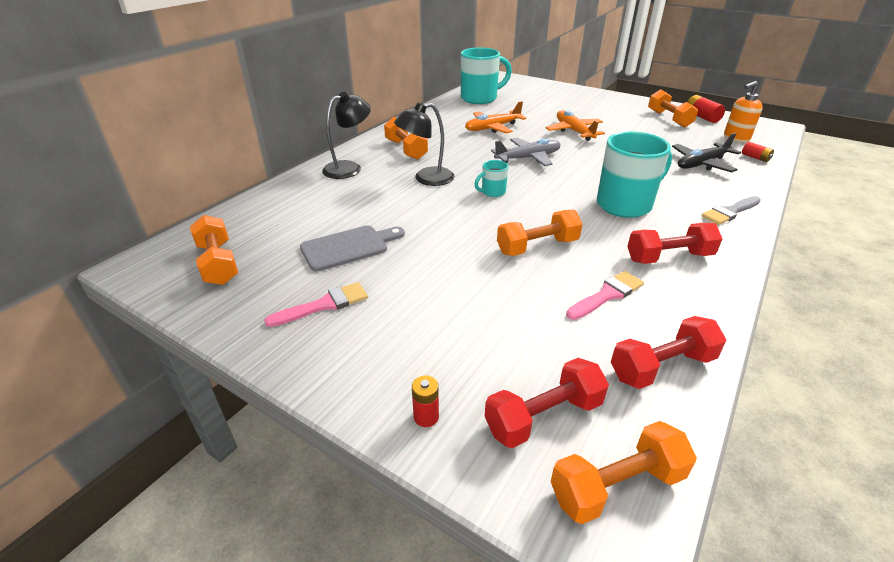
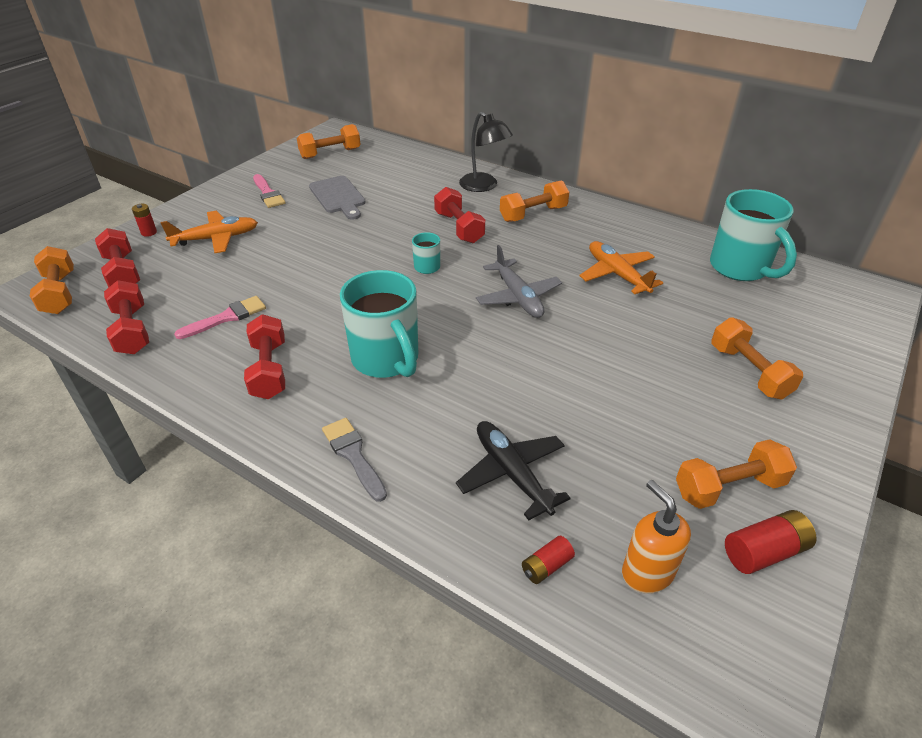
camera: 90 degrees right, 5 degrees up
(426, 179) = (459, 227): black lamp -> red dumbbell
(537, 247) = (313, 287): orange dumbbell -> orange dumbbell (749, 371)
(574, 131) = (624, 349): orange plane -> orange plane (216, 239)
(607, 295) = (227, 317): pink brush -> pink brush turned 90 degrees counterclockwise

